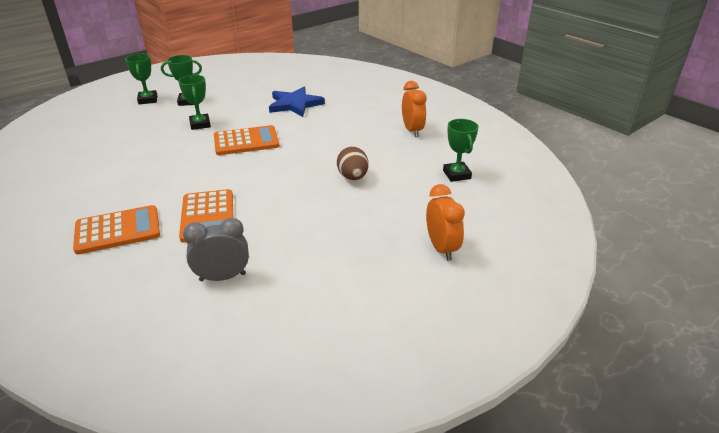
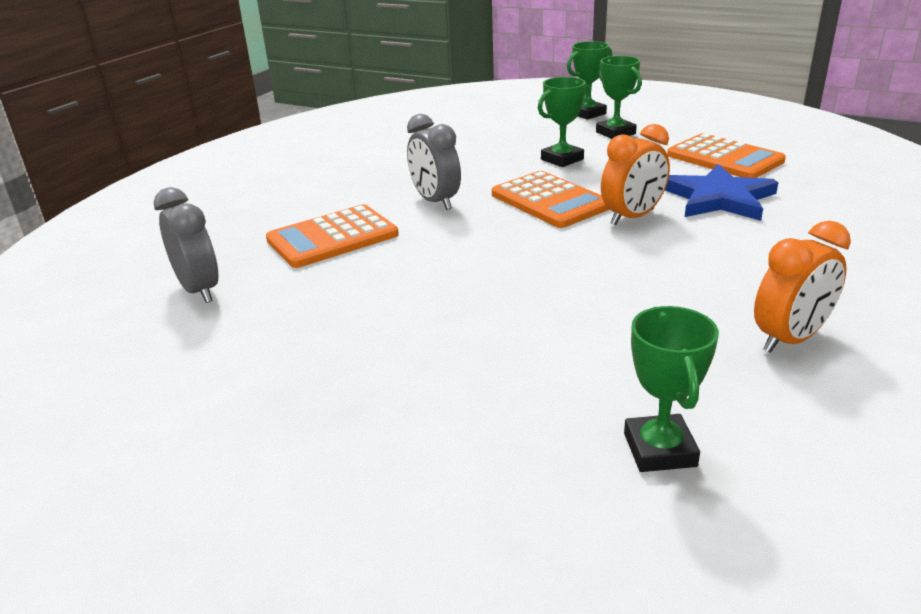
camera: 70 degrees right, 5 degrees down
(118, 230) = (276, 199): orange calculator -> orange calculator (724, 158)
(202, 173) = (435, 201): none -> grey clock
(353, 177) = (527, 318): brown egg -> none
(441, 248) = (345, 489): orange clock -> orange clock (632, 217)
(456, 174) = (659, 450): green trophy -> green trophy turned 60 degrees counterclockwise

